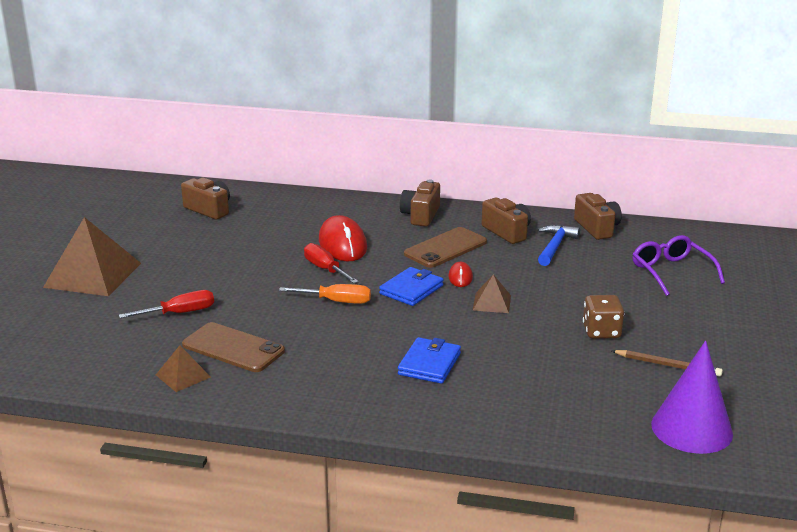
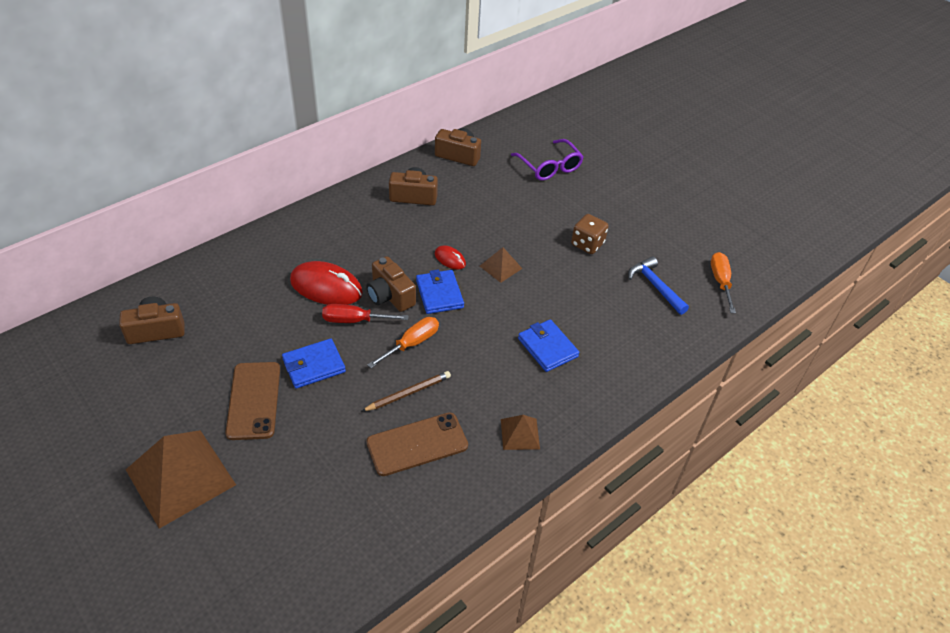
camera: 55 degrees left, 20 degrees up
(180, 313) = (324, 449): red screwdriver -> none
(183, 376) = (428, 499): brown pyramid -> brown pyramid (520, 434)
(255, 274) = (314, 366): none -> blue wallet
(420, 215) = (334, 219): brown camera -> brown camera (390, 296)
(445, 248) = (400, 239): brown phone -> brown phone (254, 400)
(555, 246) = (460, 189): blue hammer -> blue hammer (655, 286)
(667, 365) = (650, 244): brown pencil -> brown pencil (408, 393)
(671, 272) = (549, 167): purple glasses -> purple glasses turned 135 degrees counterclockwise
(691, 428) = (720, 282): purple cone -> orange screwdriver

